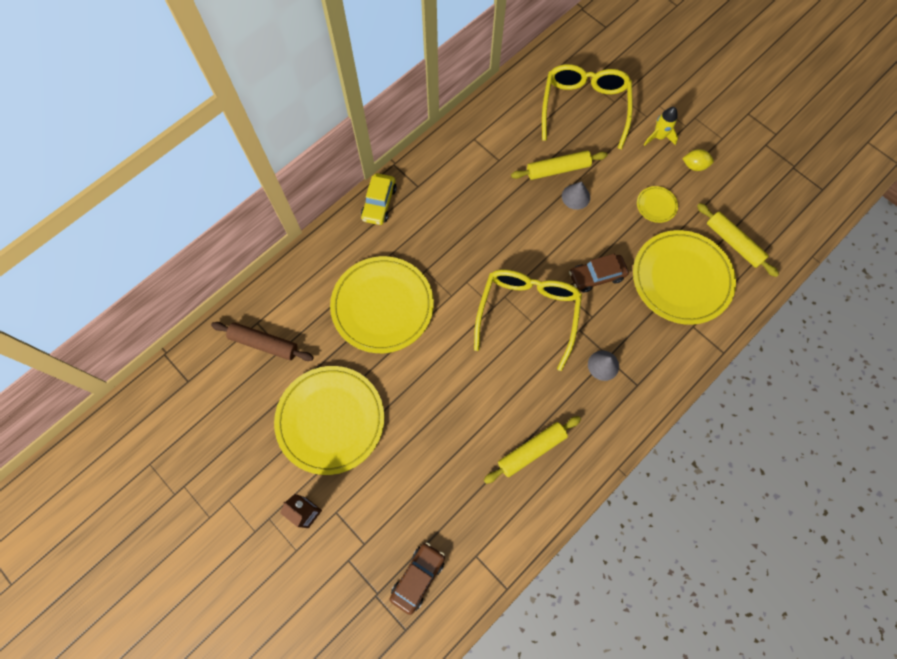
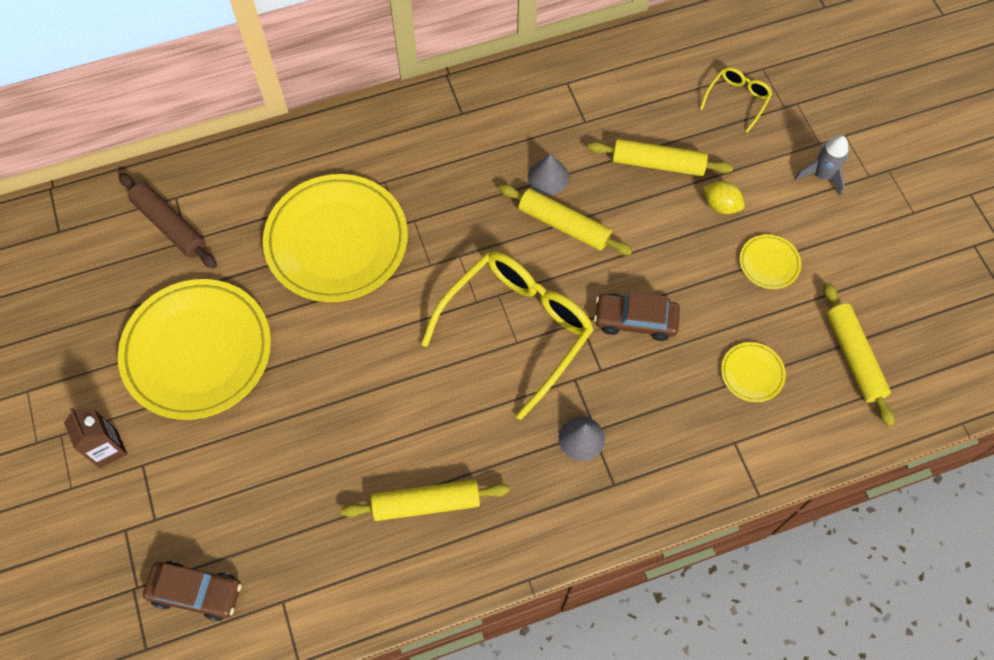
camera: 25 degrees right, 5 degrees down
(379, 203) = (402, 115): yellow car -> none
(418, 577) = (196, 592): brown car -> brown car turned 45 degrees clockwise
(521, 233) = (564, 225): none -> yellow rolling pin
(575, 196) = (663, 207): grey cone -> grey cone (548, 177)
(584, 108) = (737, 100): yellow glasses -> yellow glasses, size x0.46
(658, 137) = (821, 176): yellow rocket -> grey rocket
(681, 279) = (752, 373): yellow plate -> yellow plate, size x0.42
(694, 166) = (852, 233): yellow lemon -> yellow lemon (721, 205)

